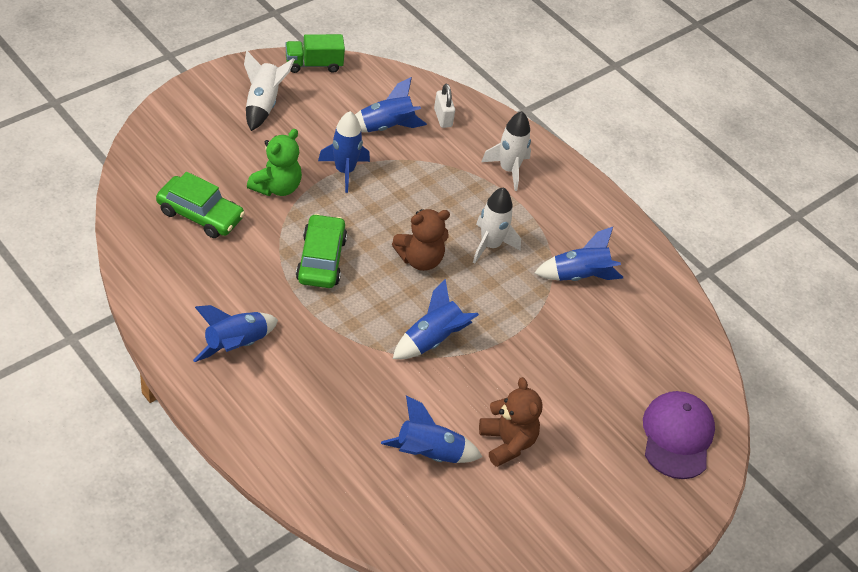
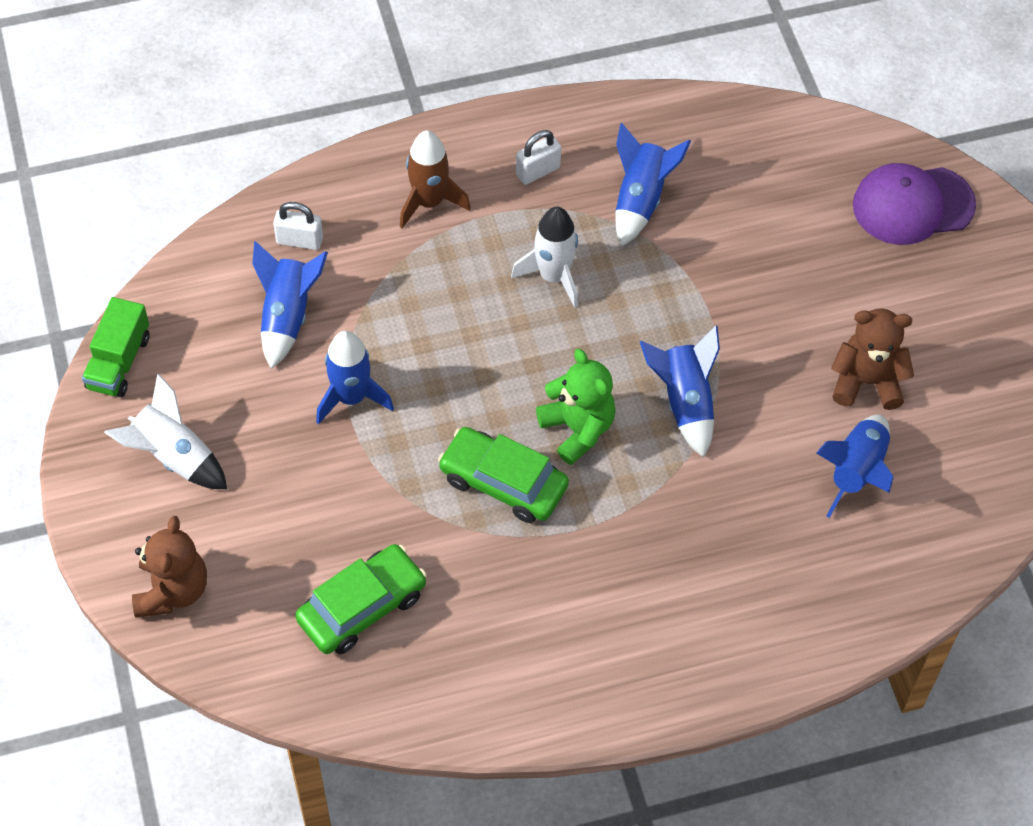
camera: 60 degrees left, 10 degrees up
(236, 345) = (613, 633): blue rocket -> none
(276, 187) = (348, 493): green teddy bear -> green teddy bear (577, 429)
(420, 259) = (547, 366): brown teddy bear -> brown teddy bear (172, 590)
(508, 170) = (429, 202): white rocket -> brown rocket
(567, 217) = (538, 171): none -> white padlock
(677, 436) = (912, 205): purple cap -> purple cap turned 45 degrees counterclockwise

